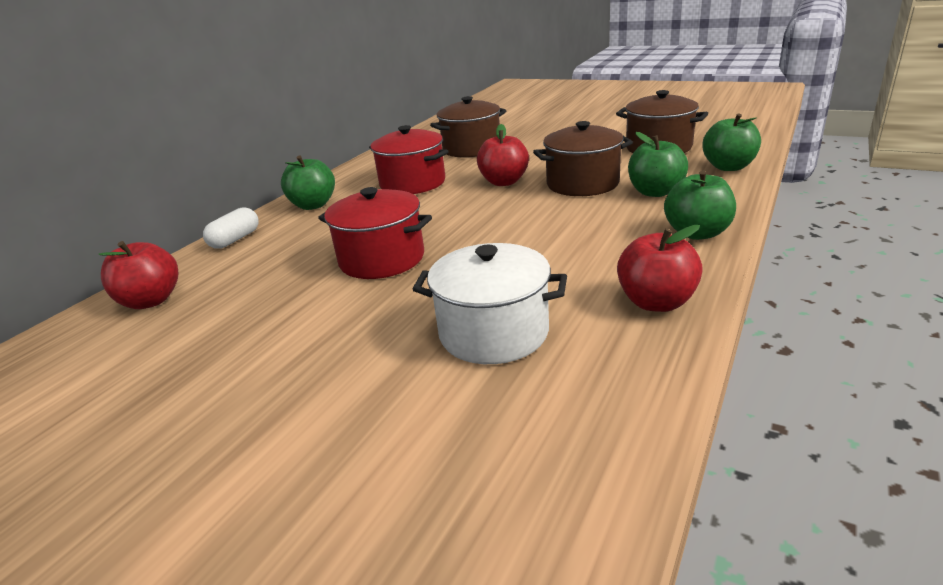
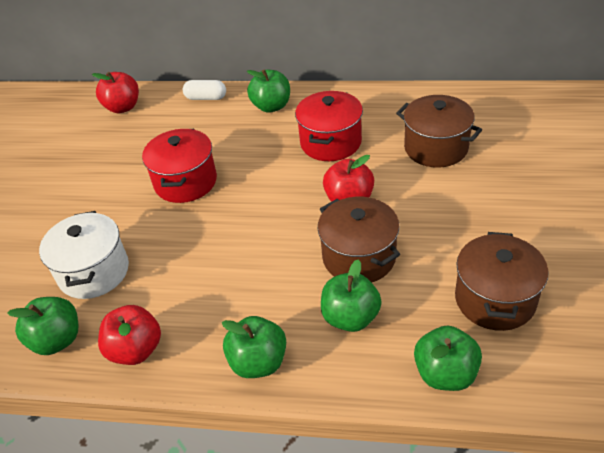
camera: 70 degrees right, 15 degrees up
(613, 367) = (57, 340): none -> green apple

